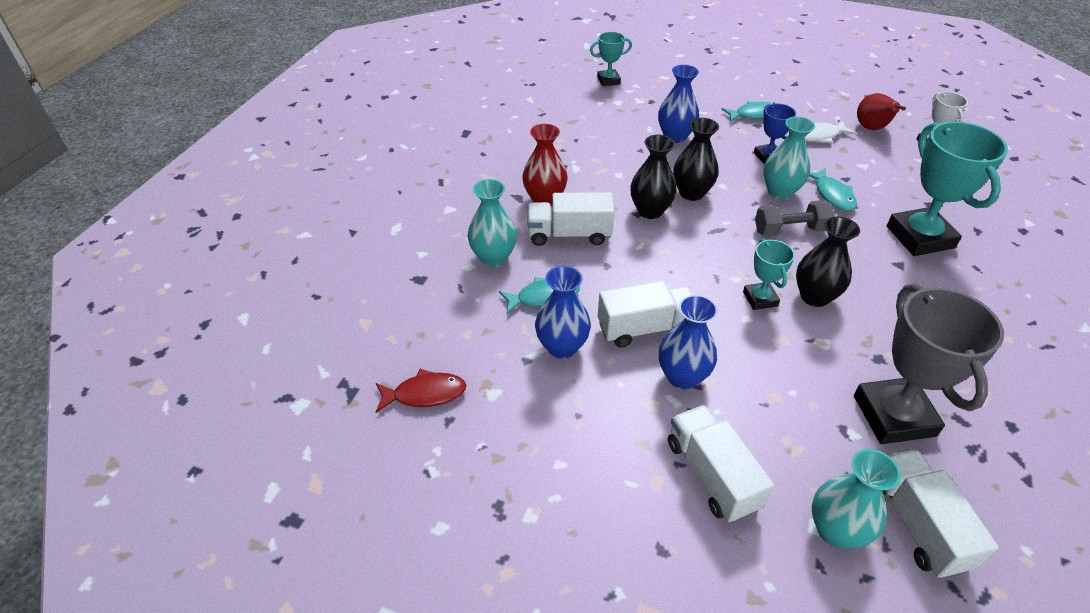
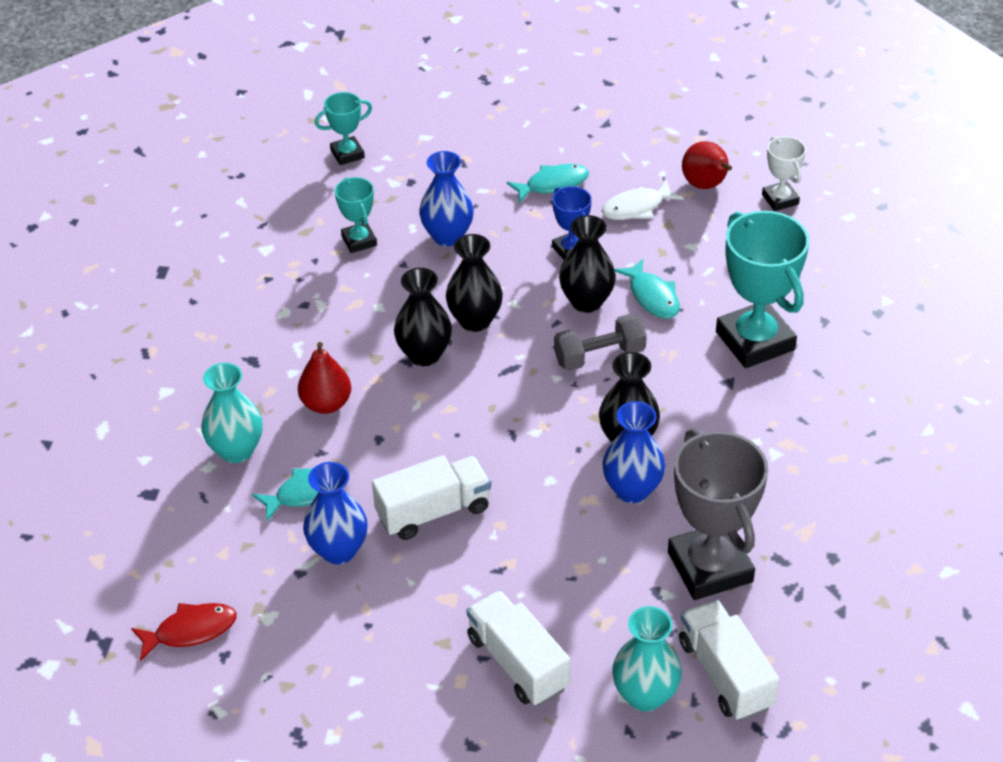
camera: 10 degrees left, 0 degrees up
(544, 199) = (287, 358): red vase -> none
(569, 234) = (326, 404): white truck -> red pear
(682, 376) = (480, 562): blue vase -> blue vase (632, 490)
(760, 299) = (564, 453): turquoise trophy -> turquoise trophy (359, 241)
(780, 192) = (586, 301): turquoise vase -> black vase

